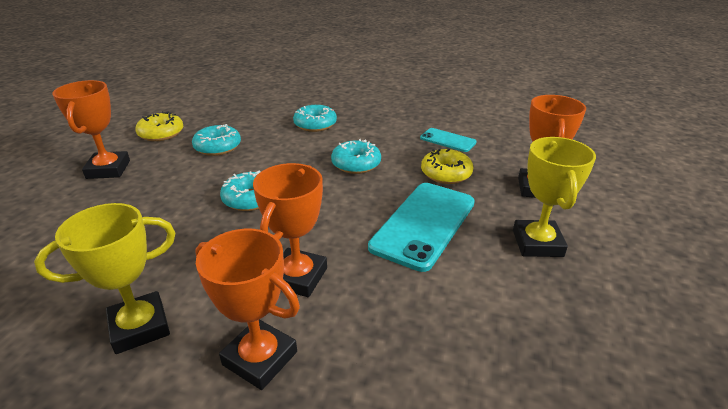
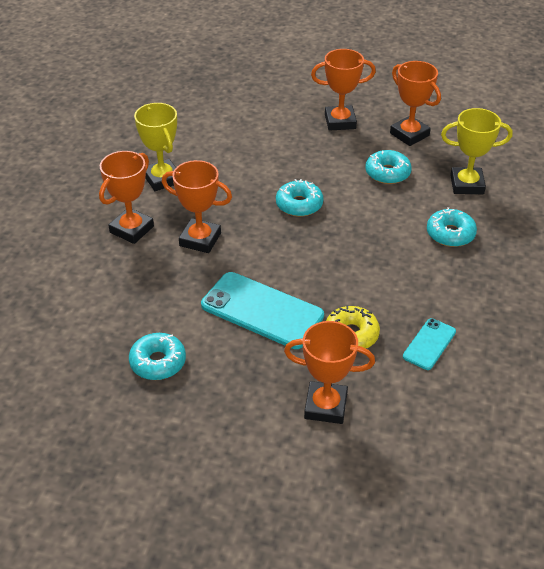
camera: 90 degrees right, 10 degrees up
(161, 133) = (409, 134): yellow donut -> orange trophy
(356, 164) = (364, 267): turquoise donut -> turquoise donut (158, 362)
(537, 243) = (232, 384): yellow trophy -> yellow trophy (467, 184)

